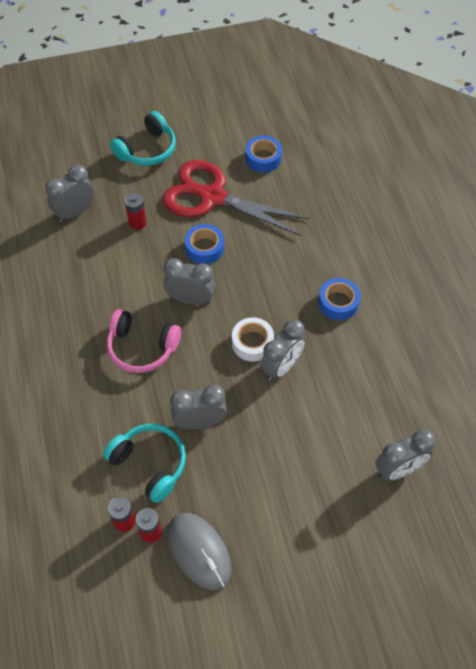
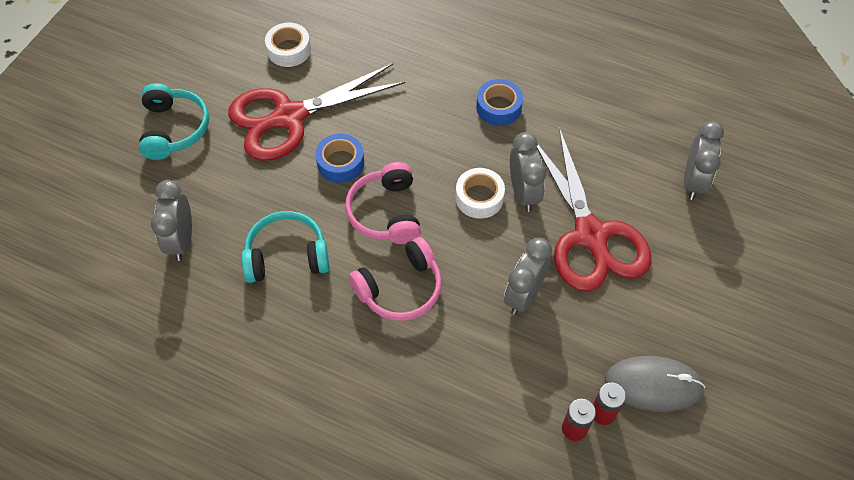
camera: 50 degrees left, 0 degrees up
(137, 222) = (253, 196): red battery -> none
(150, 464) = (532, 366): turquoise headphones -> turquoise headphones (287, 256)
(191, 299) = (386, 212): grey clock -> pink headphones
(263, 158) = (289, 50): blue tape -> white tape
(285, 432) = (591, 237): none -> red scissors

